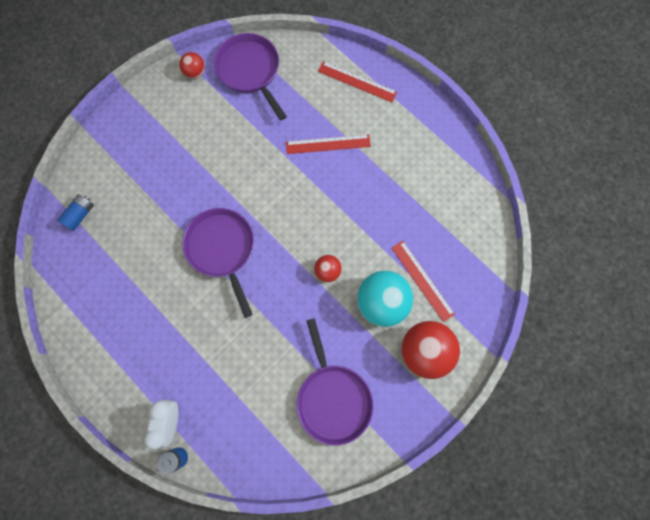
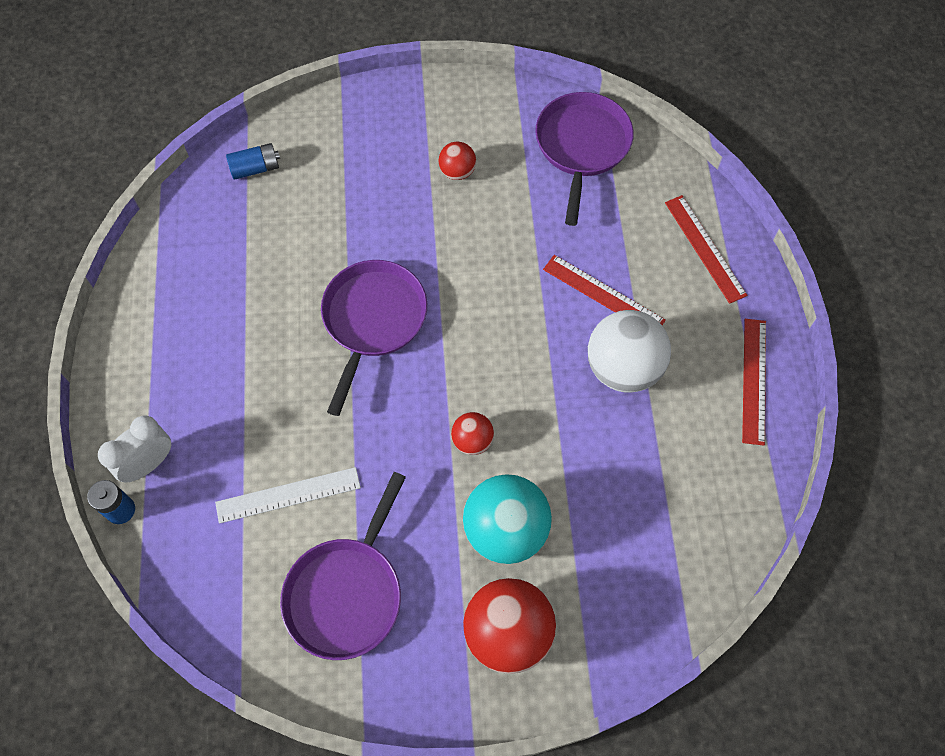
camera: 40 degrees right, 10 degrees down
(195, 72) = (515, 105): red ball -> red ball (457, 172)
(259, 375) = (288, 495): none -> white ruler
(369, 175) = (623, 368): none -> white ball
(422, 280) = (580, 545): red ruler -> red ruler (754, 380)

